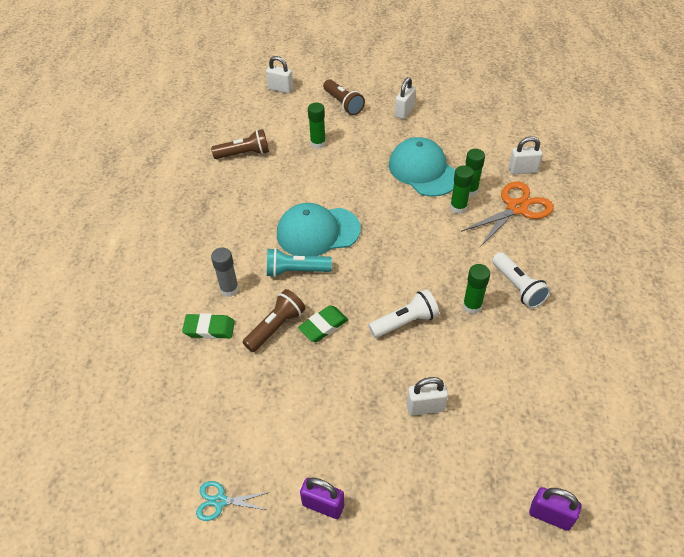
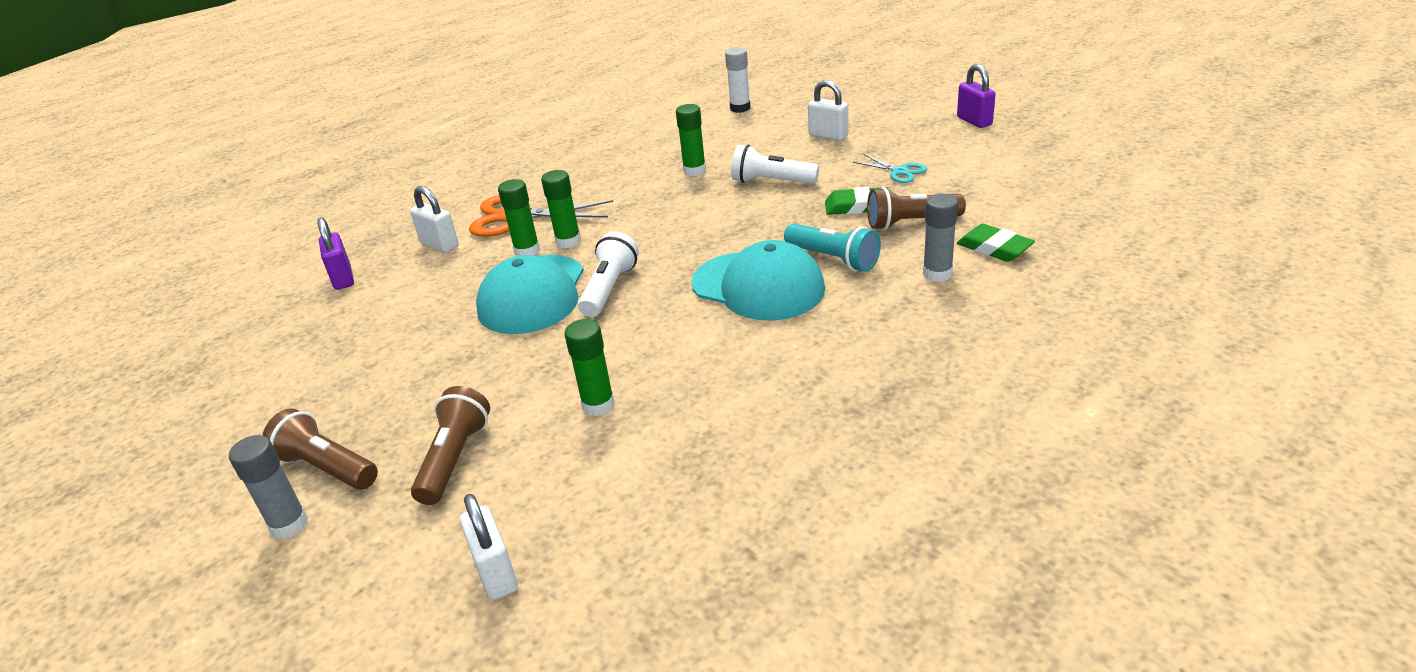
camera: 135 degrees left, 15 degrees down
(220, 501) = (1066, 145): turquoise scissors -> turquoise scissors (899, 171)
(244, 154) = (734, 453): brown flashlight -> brown flashlight (327, 468)
(365, 66) = (289, 524): none -> grey glue stick
(404, 111) = (406, 387): white padlock -> none
(518, 287) = (634, 167): white flashlight -> white flashlight (609, 289)
(547, 413) = (740, 108): none -> white glue stick
(550, 515) = (812, 79): purple padlock -> purple padlock (343, 278)

